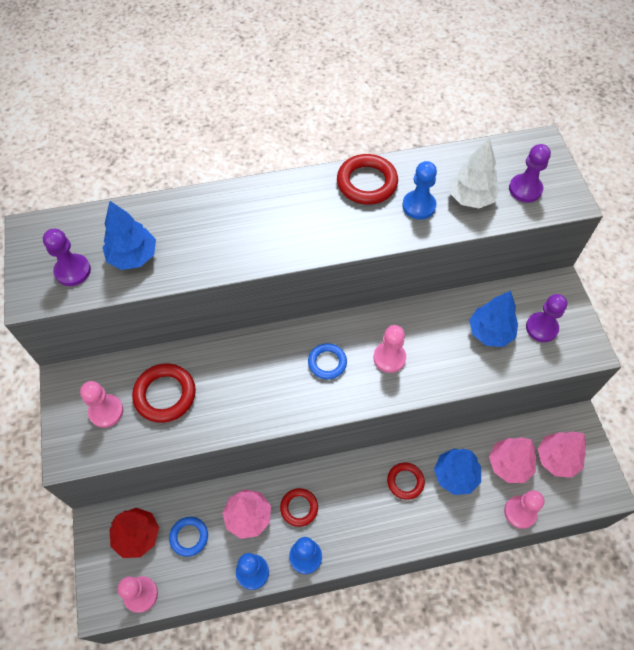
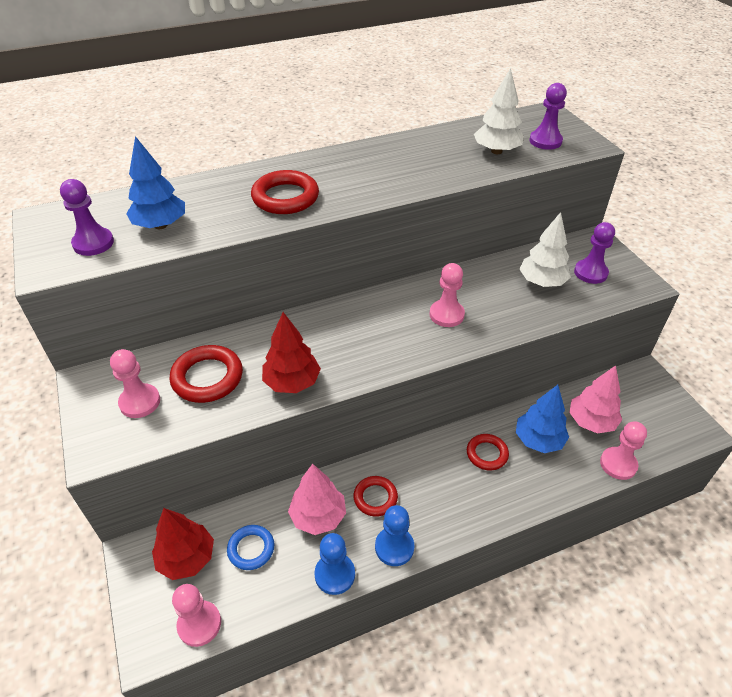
camera: 10 degrees left, 15 degrees down
(236, 412) = (292, 382): none -> red tree
(327, 363) = (382, 327): blue ring -> none
(367, 183) = (392, 151): red ring -> red ring (285, 197)
(419, 206) = (448, 161): blue pawn -> none
(490, 332) = (541, 282): blue tree -> white tree
(557, 459) = (637, 409): pink tree -> none

